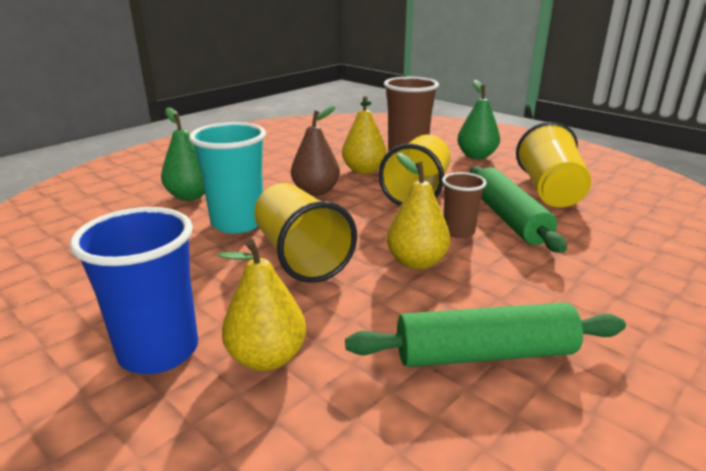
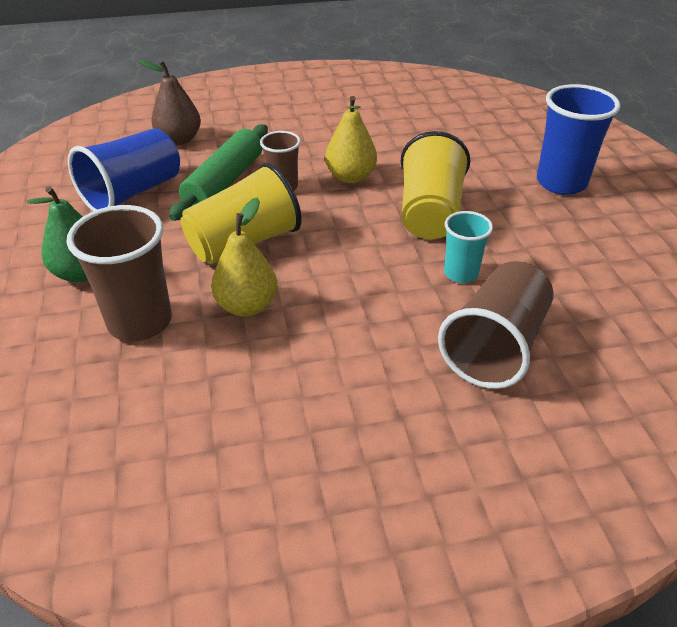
camera: 145 degrees left, 15 degrees up
(190, 196) = (495, 346): green pear -> brown cup
(238, 223) = (461, 273): turquoise cup -> turquoise cup, size x0.58
(267, 358) = (499, 159): yellow pear -> none
(316, 191) = (344, 289): brown pear -> brown pear (179, 139)
(484, 354) = (384, 123): green rolling pin -> none
(549, 191) = (133, 193): yellow cup -> blue cup

